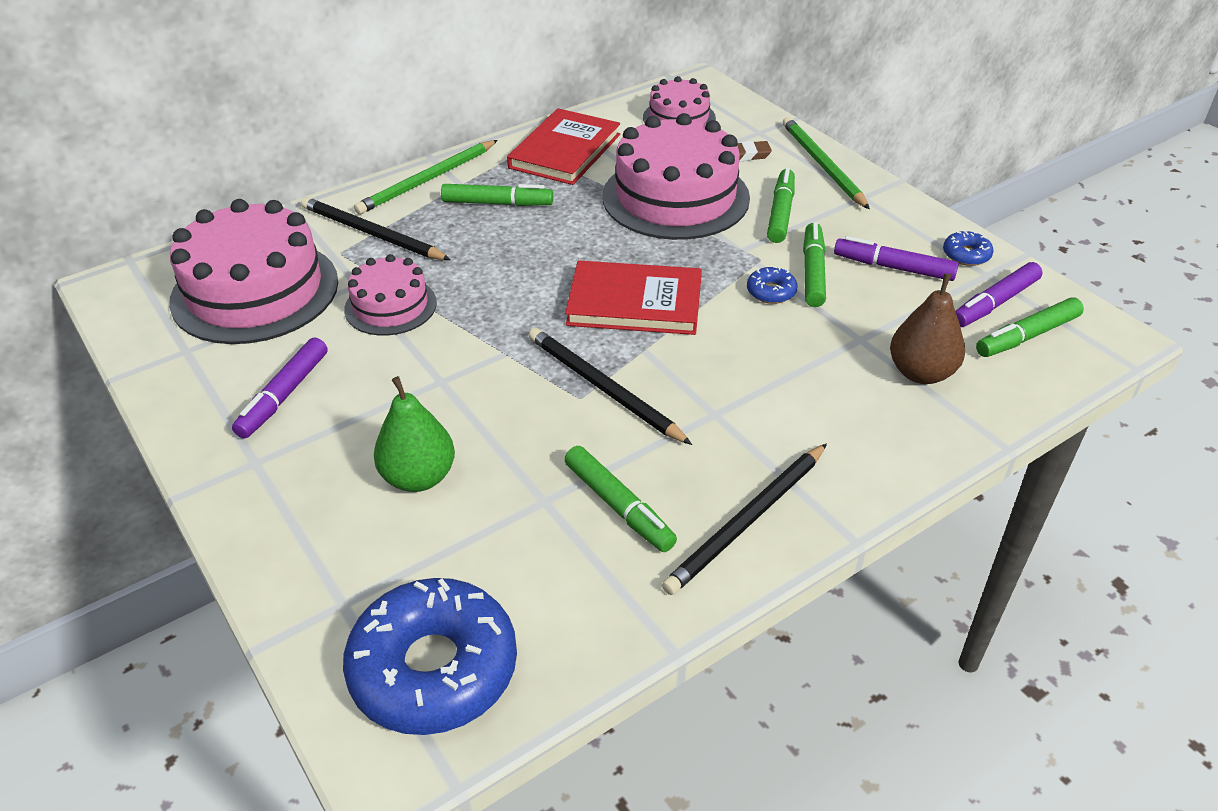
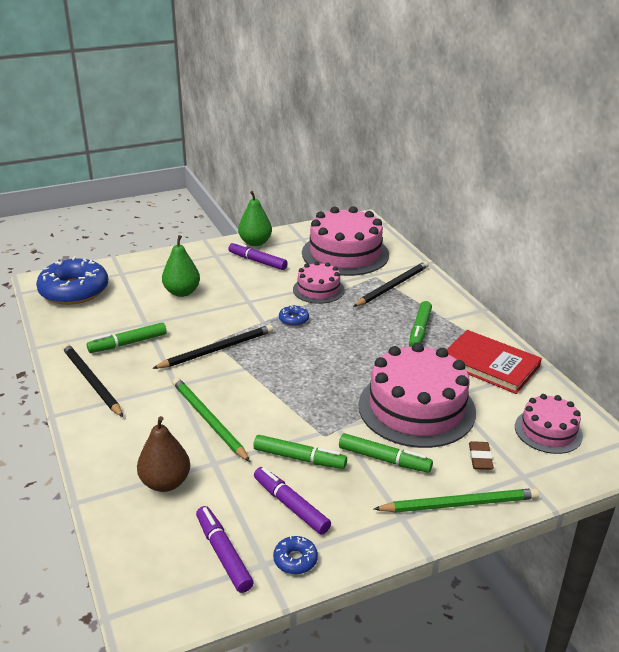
camera: 100 degrees right, 10 degrees down
(198, 413) = (255, 243): none -> green pear
(427, 180) = (452, 306): green pencil -> green pencil (208, 420)
(634, 303) = (291, 371): red book -> none
(771, 292) = (283, 432): blue donut -> blue donut (293, 320)
(894, 268) = (291, 506): purple marker -> purple marker turned 75 degrees counterclockwise
(1027, 336) = (175, 559): green marker -> none

